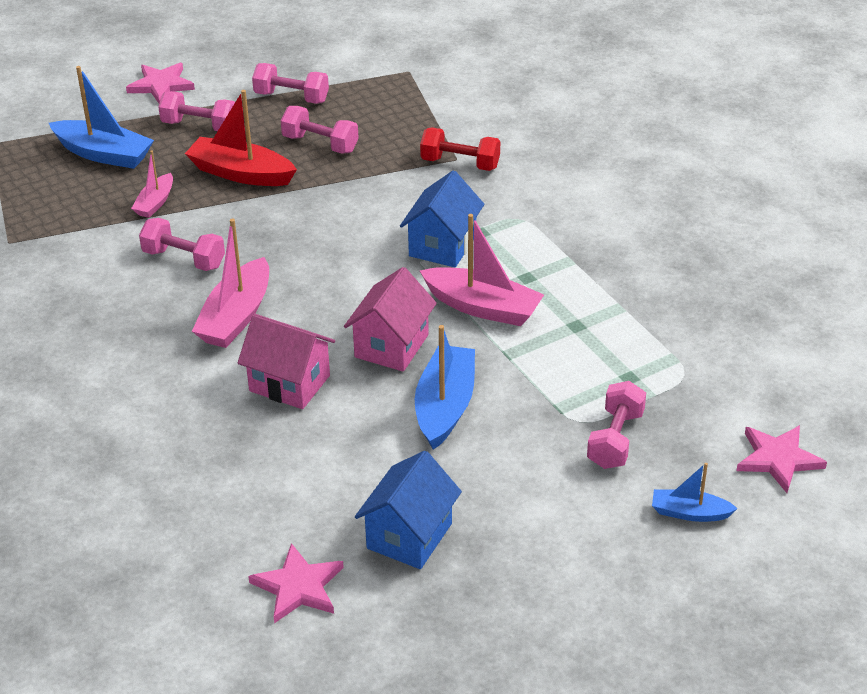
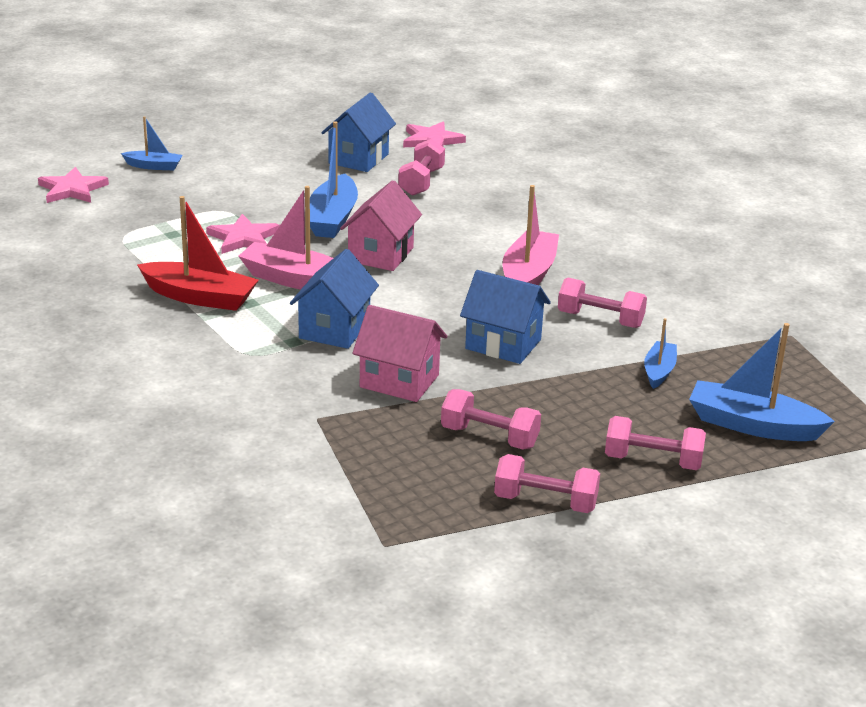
camera: 175 degrees right, 10 degrees down
(155, 203) = (659, 371): pink boat -> blue boat
(161, 85) = (737, 522): pink star -> pink star (243, 238)
(241, 173) = (575, 402): red boat -> red boat (200, 297)
(286, 230) = (503, 344): none -> blue house
(289, 383) = (465, 232): pink house -> pink house (399, 381)
(460, 163) = (313, 412): red dumbbell -> none
(615, 439) = (197, 200): pink dumbbell -> pink dumbbell (421, 182)

